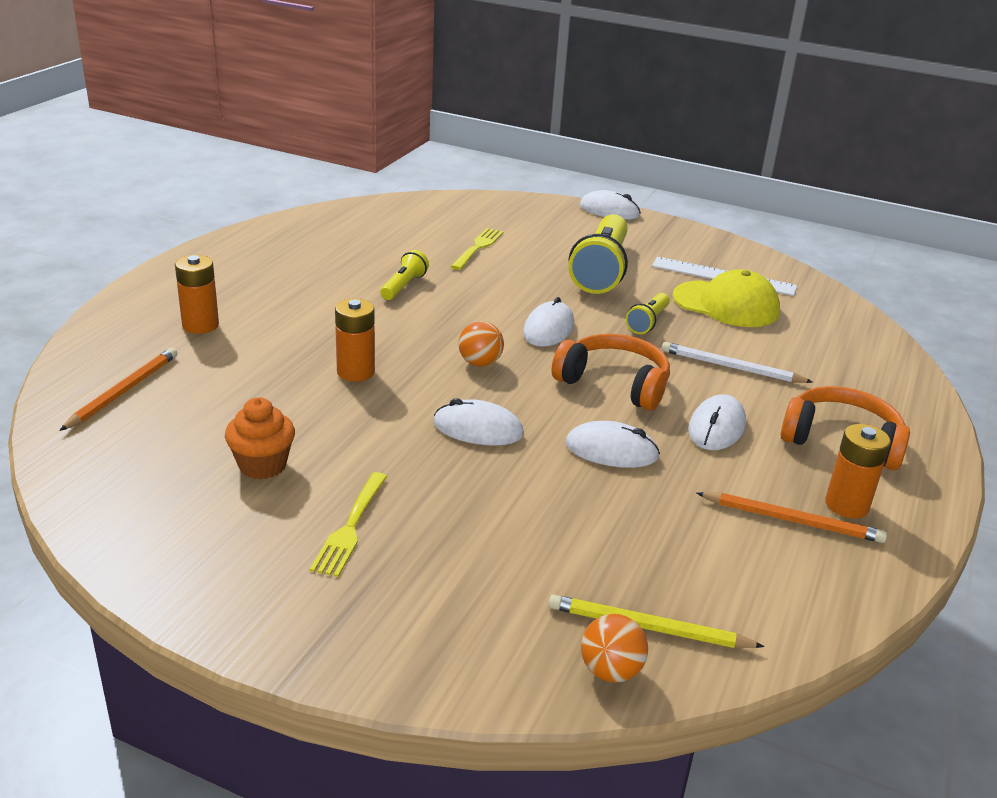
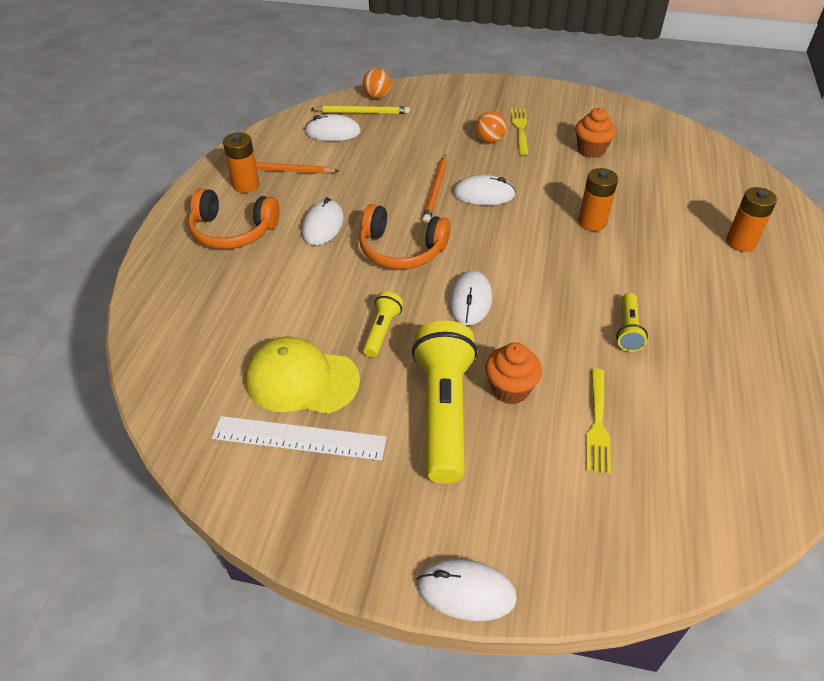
camera: 170 degrees right, 15 degrees up
(123, 391) = (719, 179): orange pencil -> orange pencil (436, 190)
(480, 363) = (509, 249): orange ball -> orange ball (489, 140)
(539, 272) = (510, 389): none -> orange cupcake
(611, 450) = (394, 195): white mouse -> white mouse (333, 132)
(731, 367) = (306, 287): white pencil -> none

